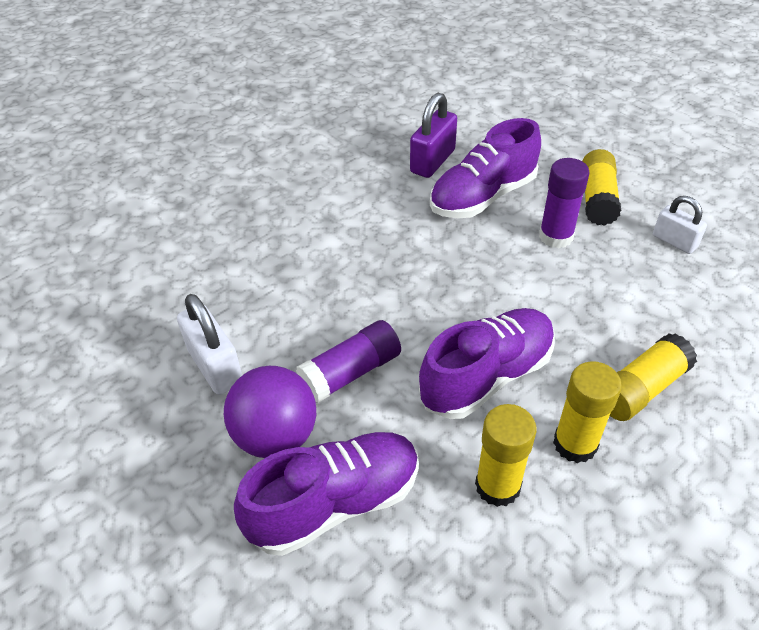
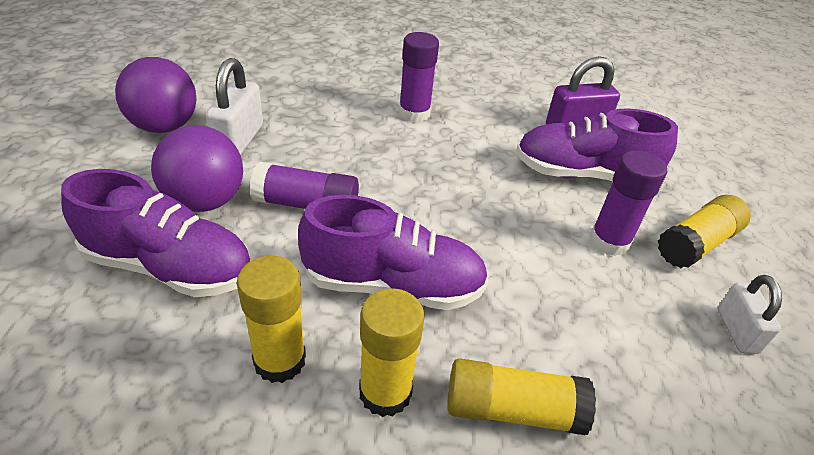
camera: 40 degrees right, 5 degrees down
(131, 409) = (164, 126): none -> purple ball
(310, 233) = (414, 113): none -> purple glue stick

